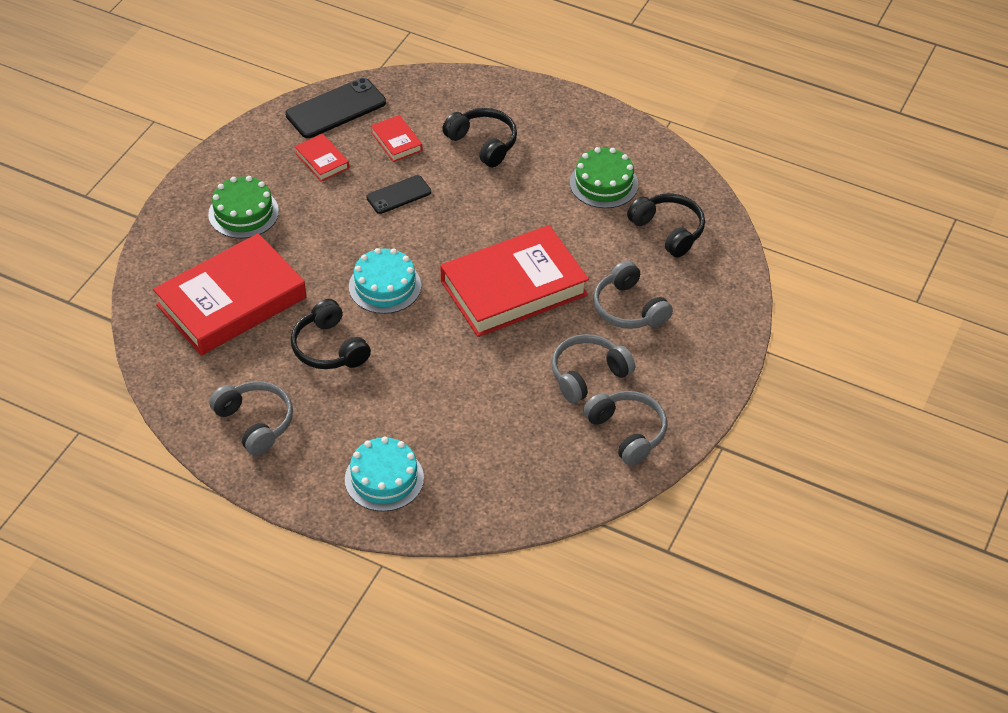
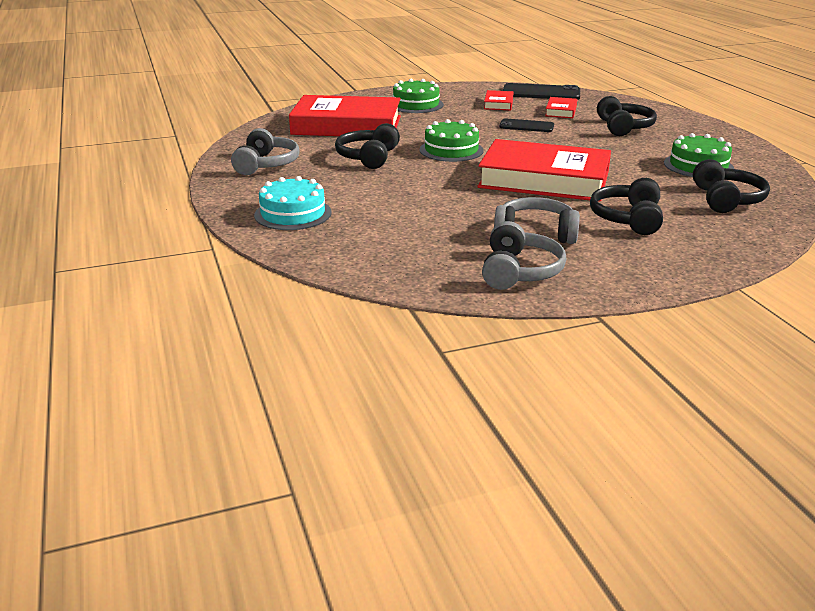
camera: 45 degrees right, 20 degrees down
(385, 286) = (451, 150): turquoise cake -> green cake
(628, 308) = (627, 219): grey headphones -> black headphones

